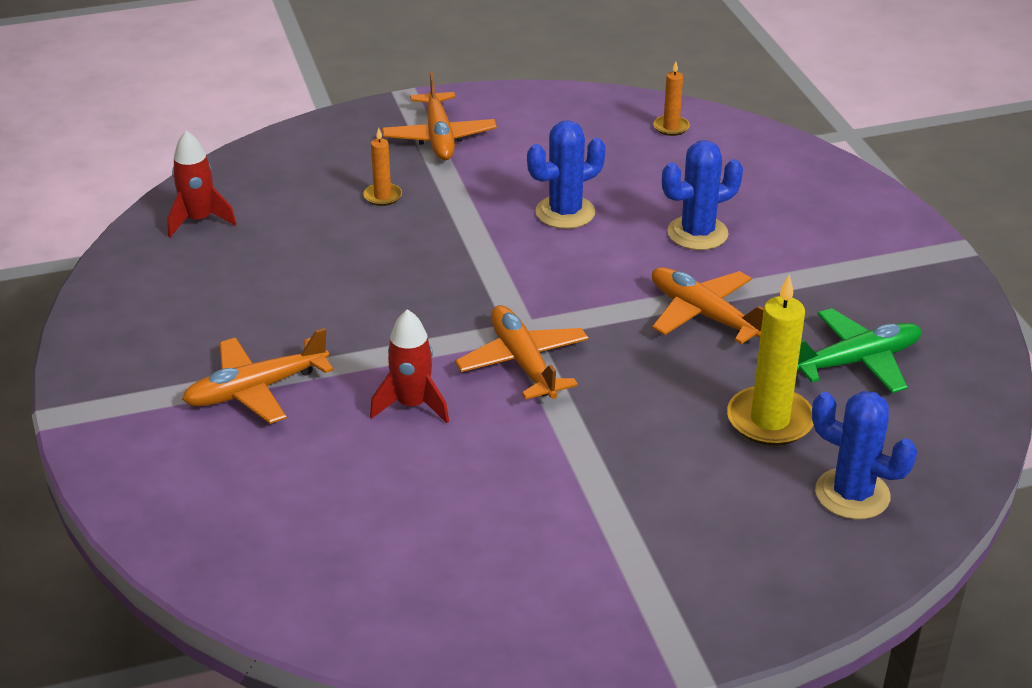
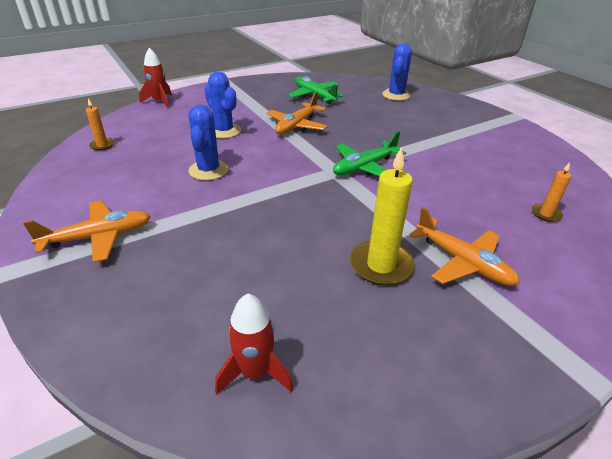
camera: 105 degrees left, 0 degrees up
(382, 196) = (195, 251): orange candle -> orange candle (546, 214)
(412, 405) = (426, 196): red rocket -> red rocket (160, 102)
(523, 363) = (365, 167): orange plane -> green plane
(565, 212) = (208, 170): blue cactus -> blue cactus turned 45 degrees clockwise
(770, 420) = (365, 109): yellow candle -> yellow candle (381, 265)

